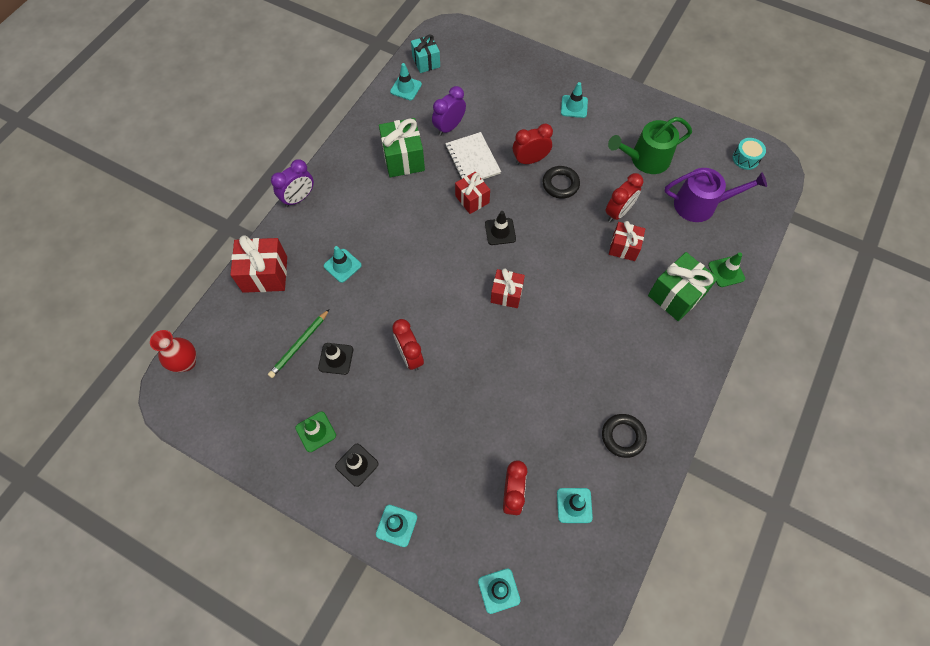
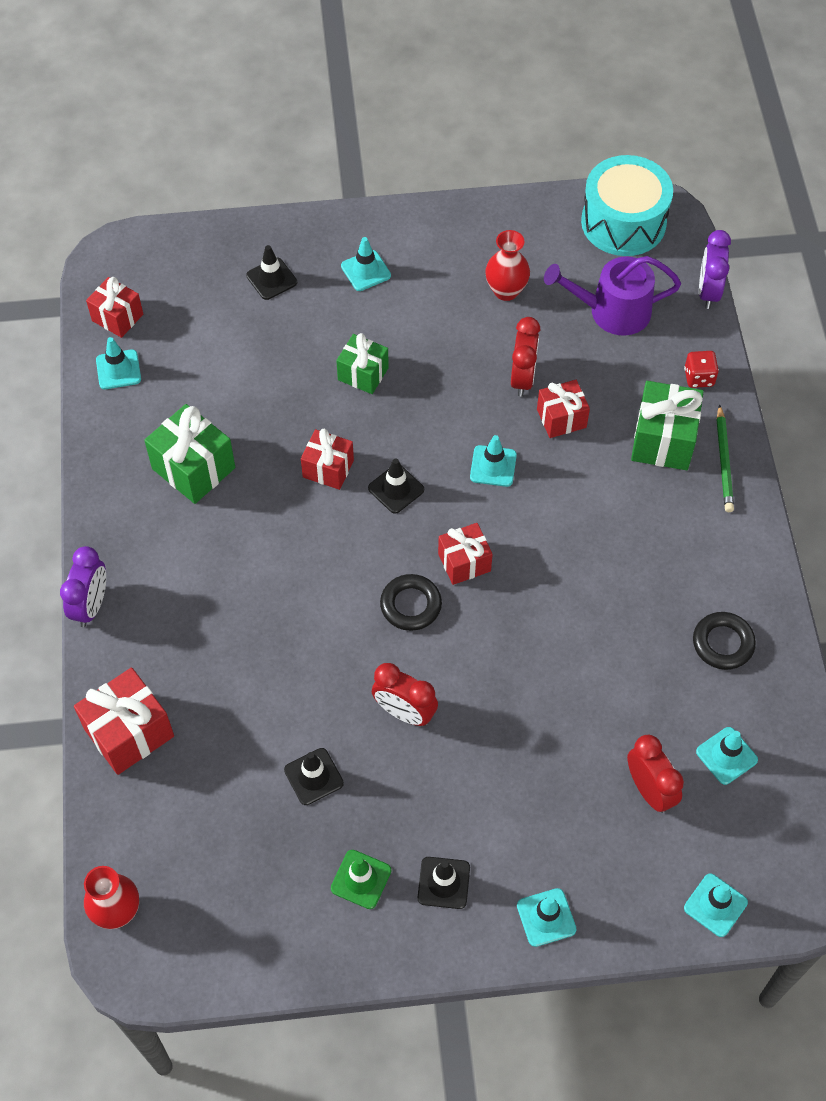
camera: 35 degrees left, 5 degrees down
(299, 345) = (251, 790): green pencil -> green pencil (724, 461)
(342, 265) = (226, 656): turquoise traffic cone -> turquoise traffic cone (493, 466)
(426, 62) = (117, 317): turquoise gift -> red gift
(449, 127) = (222, 390): purple clock -> purple clock (708, 292)
(472, 160) = (288, 416): white notebook -> none
(520, 84) = (271, 279): none -> black traffic cone
(530, 160) = (363, 374): red clock -> green gift
(560, 184) = (425, 383): black ring -> black ring (411, 605)
(645, 159) = (506, 291): green watering can -> red vase
(700, 204) = (612, 311): purple watering can -> purple watering can turned 150 degrees counterclockwise
(726, 272) = (699, 377): green traffic cone -> red dice
(745, 158) = (623, 222): turquoise drum -> turquoise drum, size x2.18

